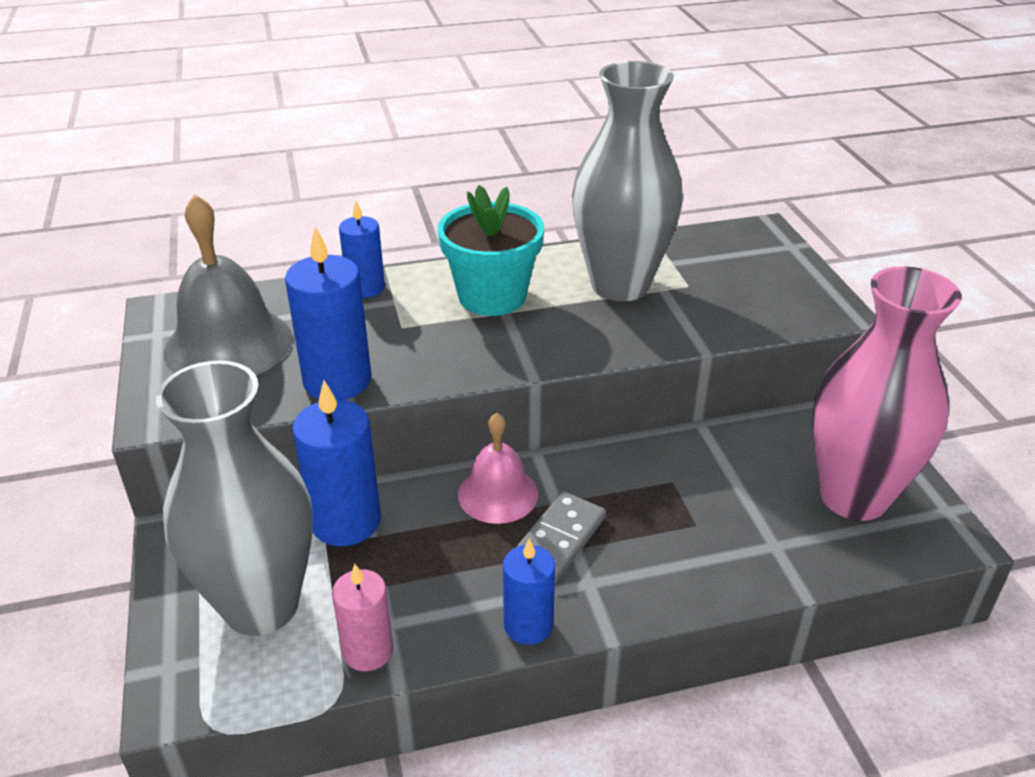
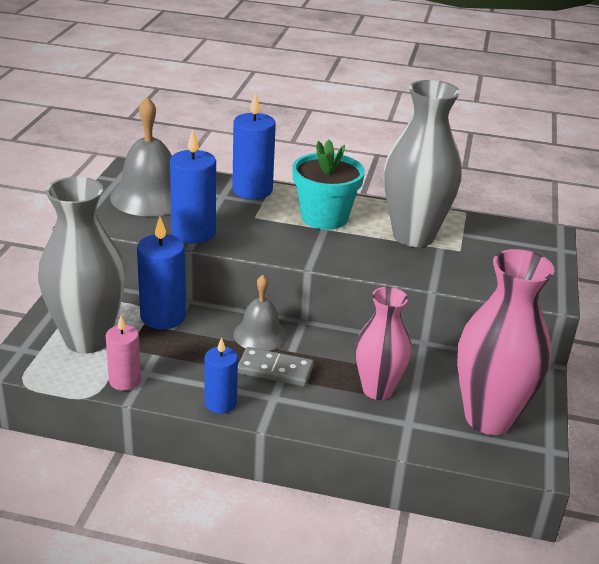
camera: 25 degrees right, 5 degrees down
(365, 288) = (252, 190): blue candle -> blue candle, size x1.57
(498, 494) = (260, 334): pink bell -> grey bell
(558, 540) = (275, 370): grey domino -> grey domino turned 45 degrees clockwise
(703, 514) = (377, 390): none -> pink vase

